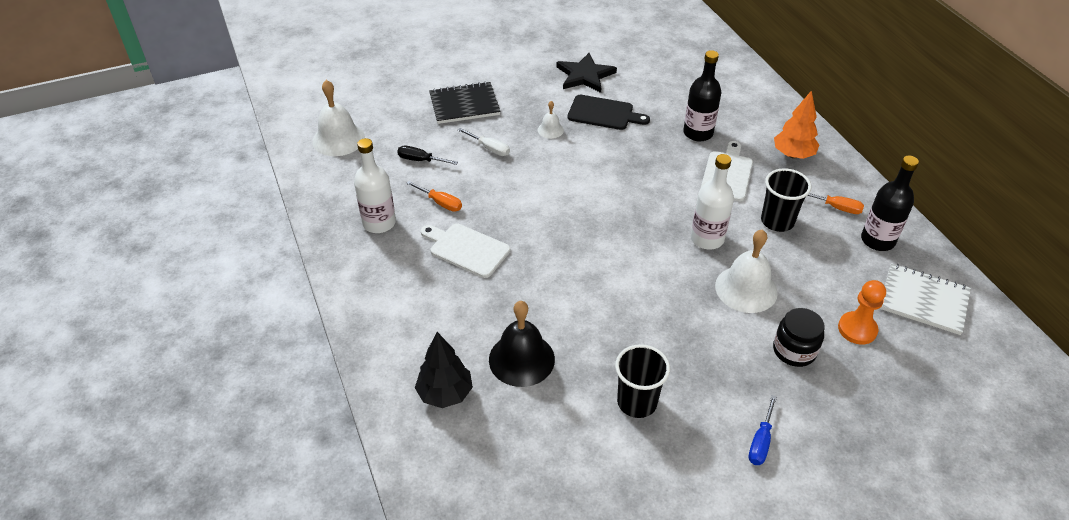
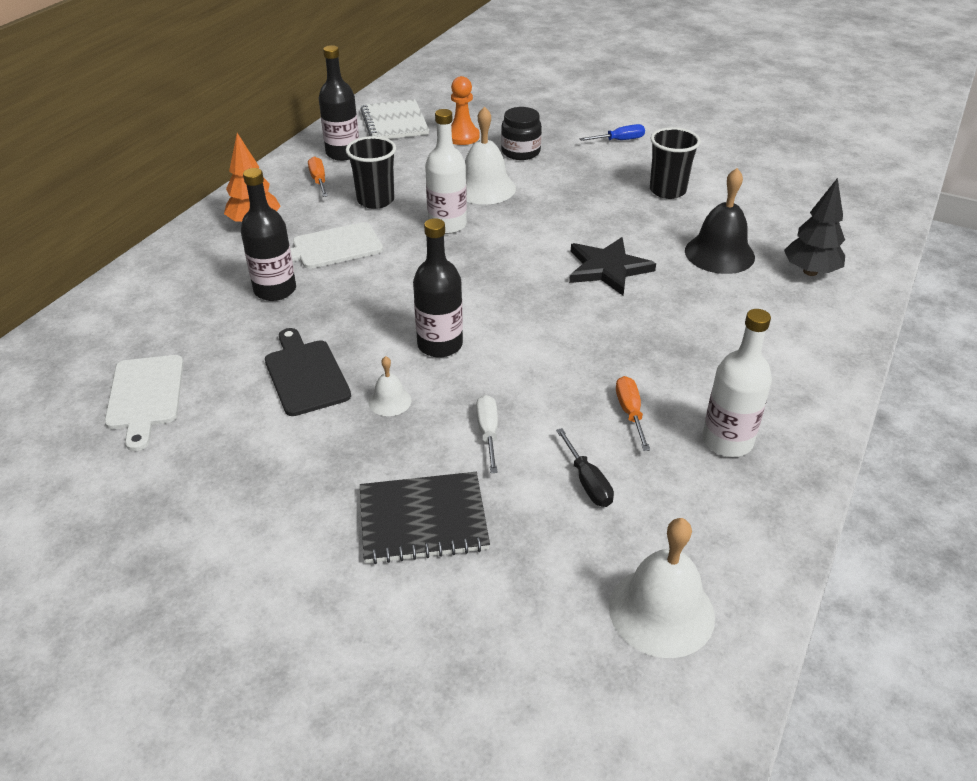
camera: 130 degrees left, 5 degrees down
(464, 105) = (423, 520): black notebook -> black notebook turned 45 degrees counterclockwise
(466, 249) = (661, 351): white cutting board -> white cutting board (145, 396)
(575, 167) = (440, 345): none -> black bottle
(585, 75) = (225, 436): black star -> black star (607, 268)

